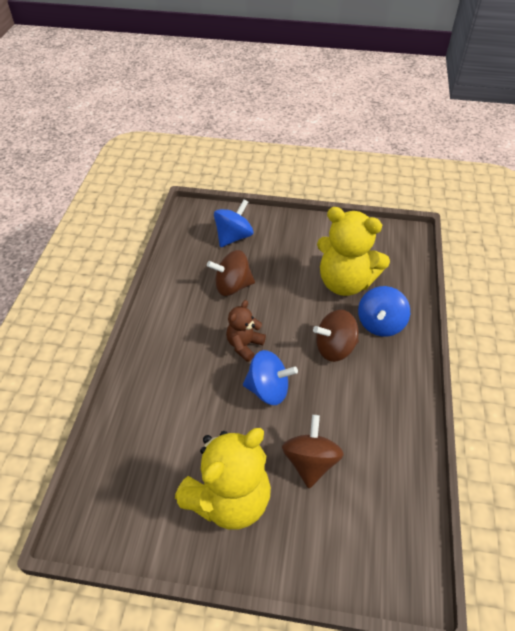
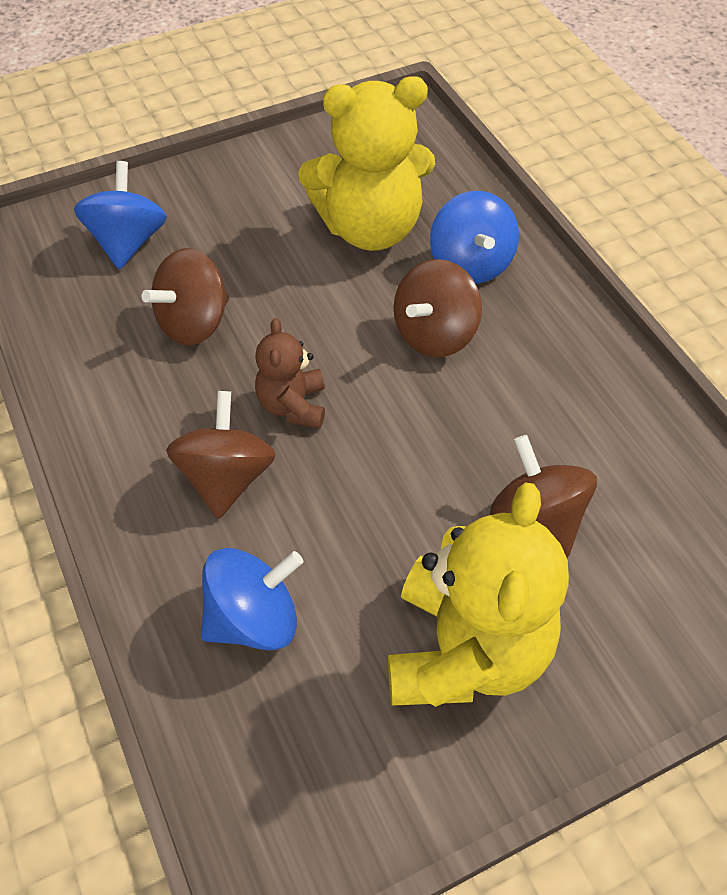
camera: 35 degrees left, 5 degrees up
(192, 360) = (226, 478): none -> brown spinning top
(268, 389) = (387, 452): blue spinning top -> blue spinning top (253, 619)

